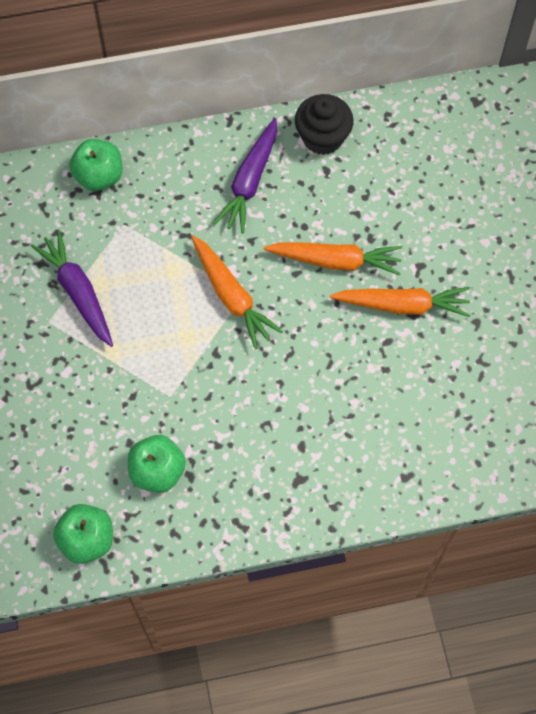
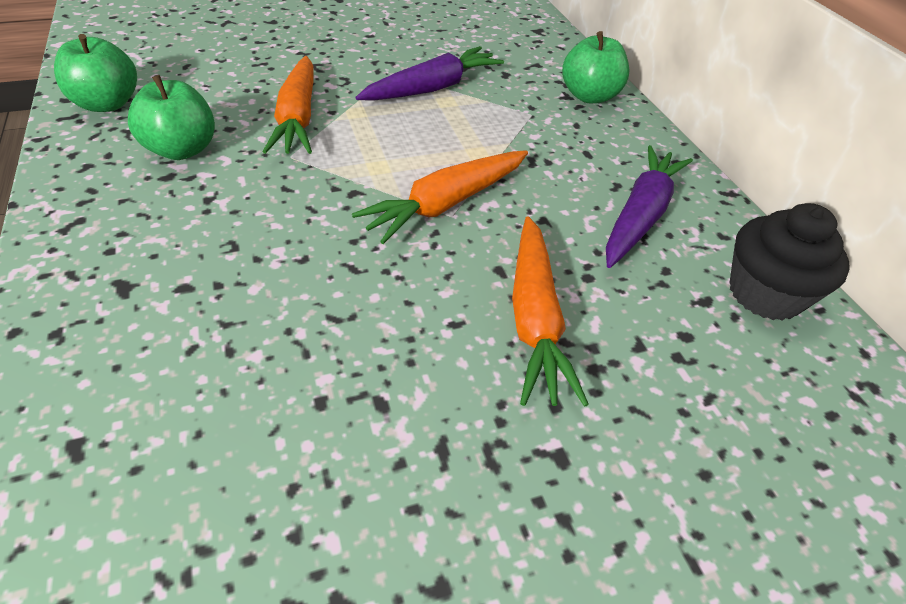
camera: 80 degrees right, 20 degrees down
(250, 182) = (640, 215): purple carrot -> purple carrot turned 105 degrees clockwise
(403, 305) = (463, 427): orange carrot -> orange carrot (298, 118)

